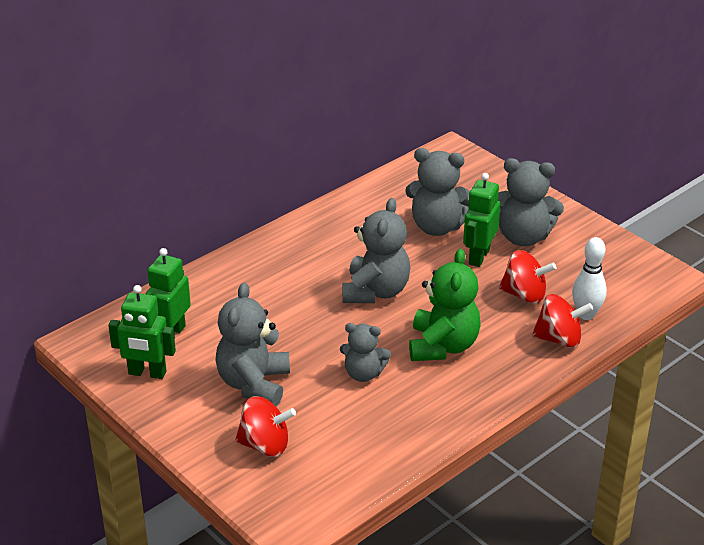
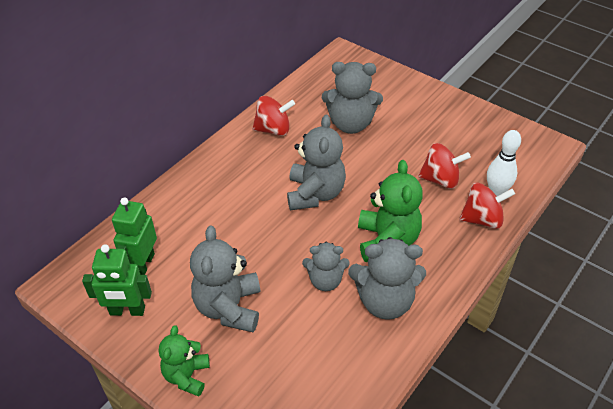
camera: 10 degrees left, 10 degrees up
(197, 436) = (187, 376): none -> green teddy bear
(265, 445) = (253, 375): red spinning top -> red spinning top (273, 129)
(478, 256) = (392, 148): green robot -> none
(523, 237) = (423, 124): grey teddy bear -> grey teddy bear (385, 301)

